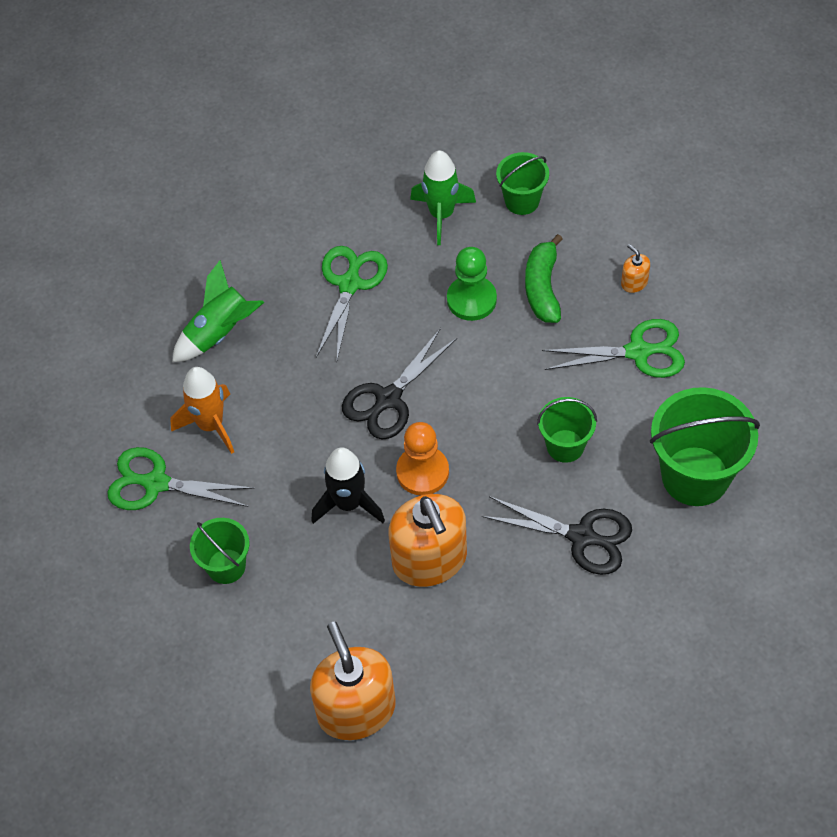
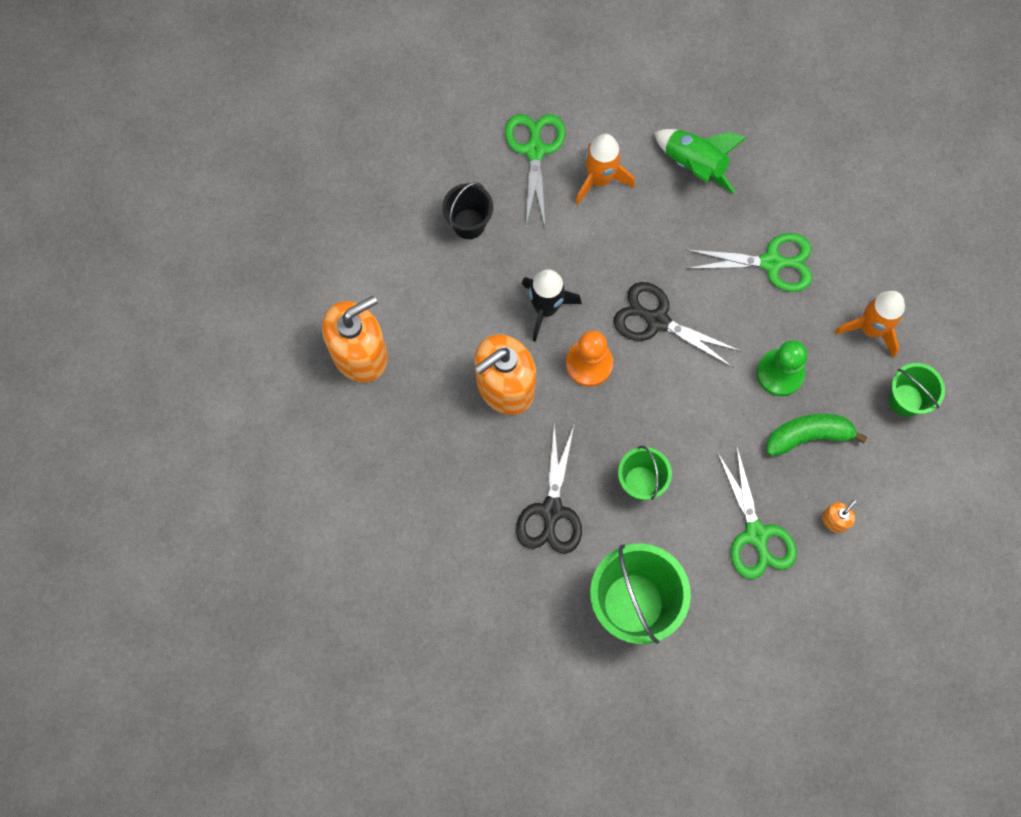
camera: 75 degrees right, 15 degrees up
(226, 566) = (469, 224): green bucket -> black bucket
(441, 214) = (870, 329): green rocket -> orange rocket

